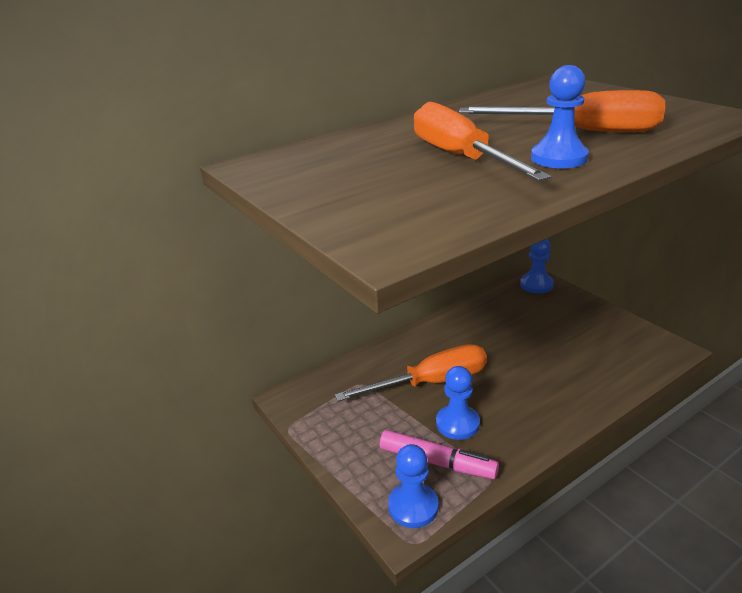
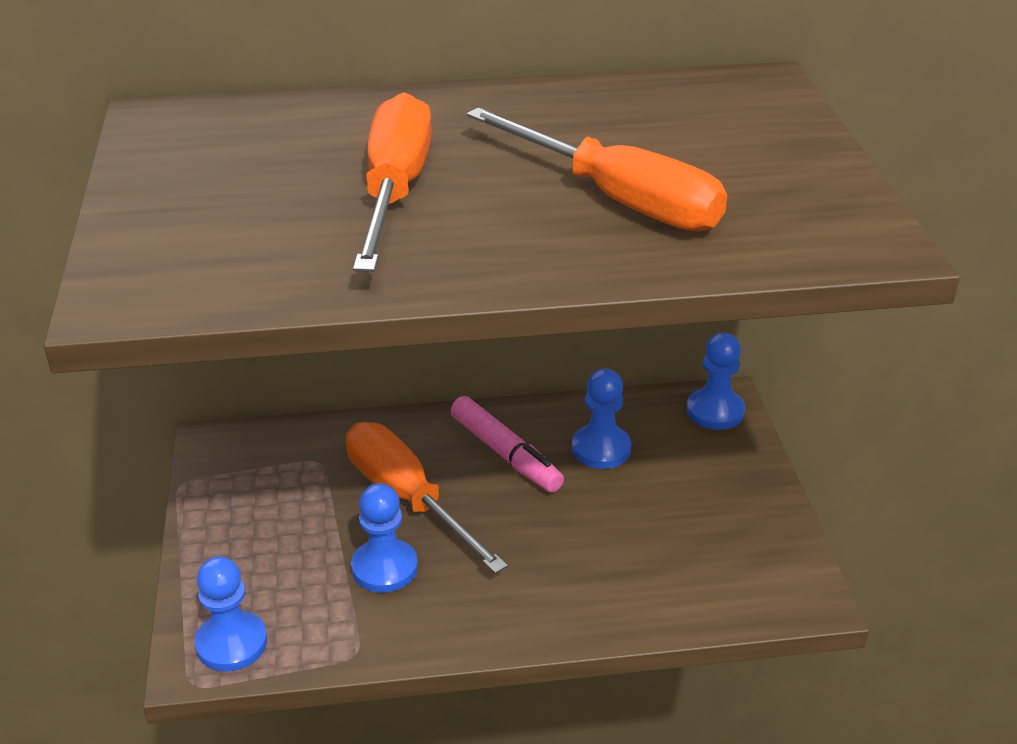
camera: 25 degrees right, 5 degrees up
(431, 382) = (407, 498): orange screwdriver -> orange screwdriver turned 135 degrees counterclockwise
(437, 462) = (310, 605): pink marker -> pink marker (505, 454)
(559, 158) = (505, 237): blue pawn -> blue pawn (601, 449)

